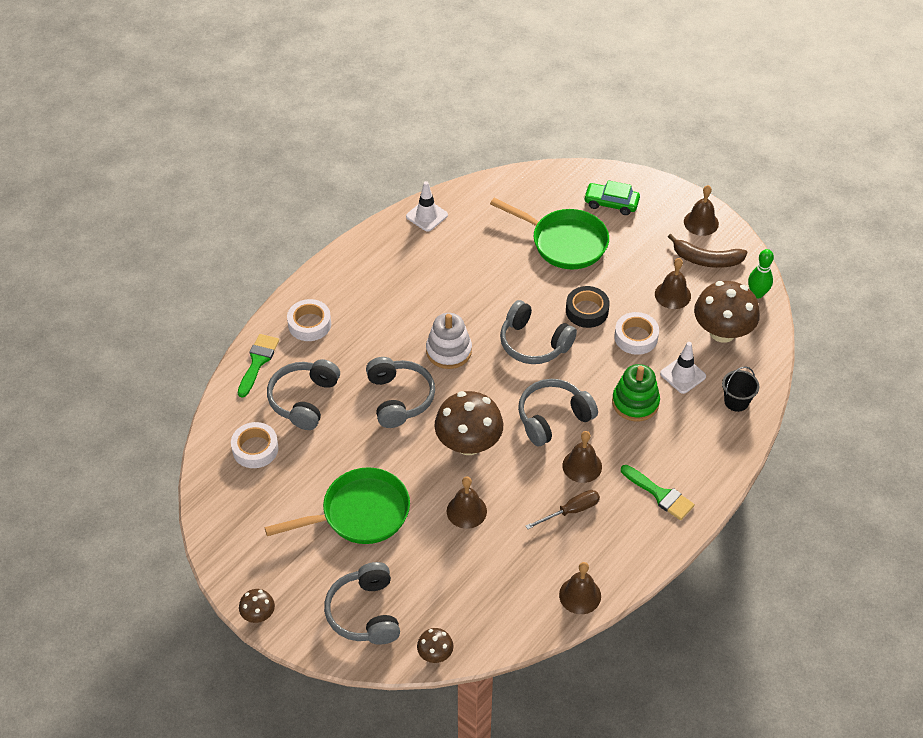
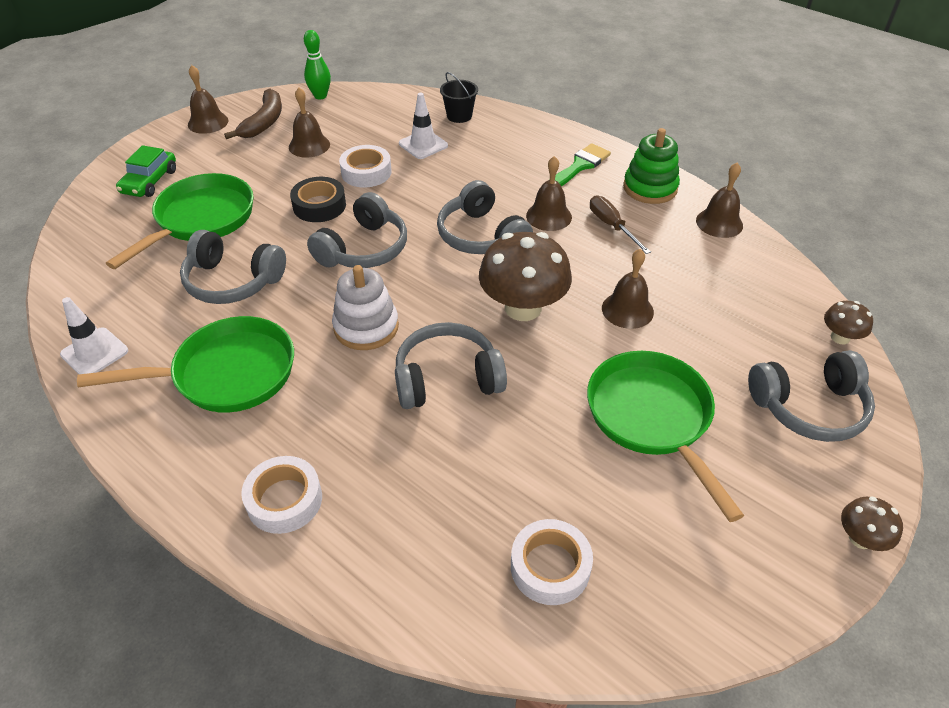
camera: 90 degrees left, 5 degrees down
(258, 361) = (358, 577): green brush -> none
(304, 400) = (447, 499): grey headphones -> grey headphones (233, 281)
(407, 283) = (226, 374): none -> green pan
(635, 402) = (459, 176): green stacking toy -> green stacking toy (650, 188)
(722, 332) = (367, 118): brown mushroom -> none

